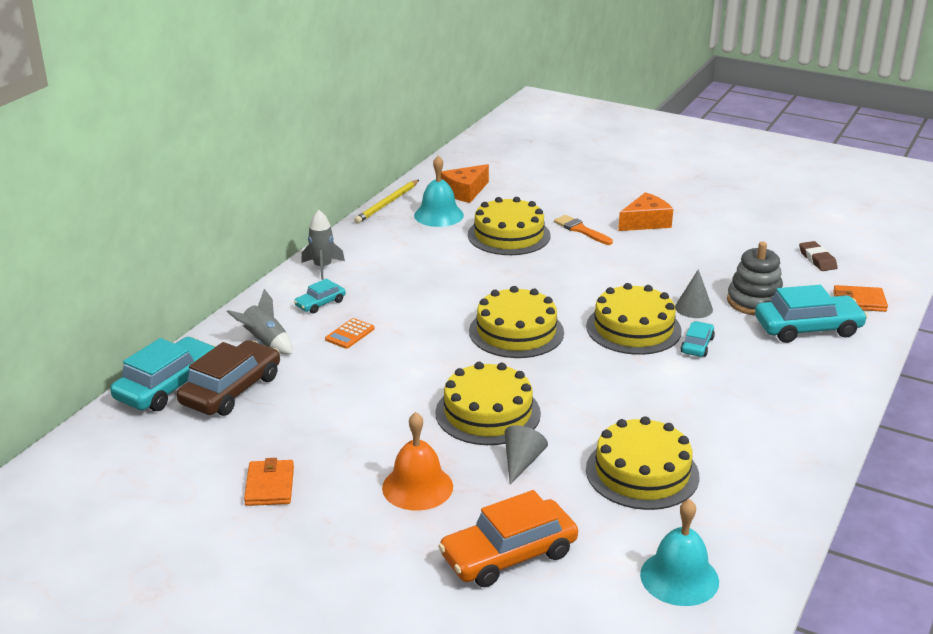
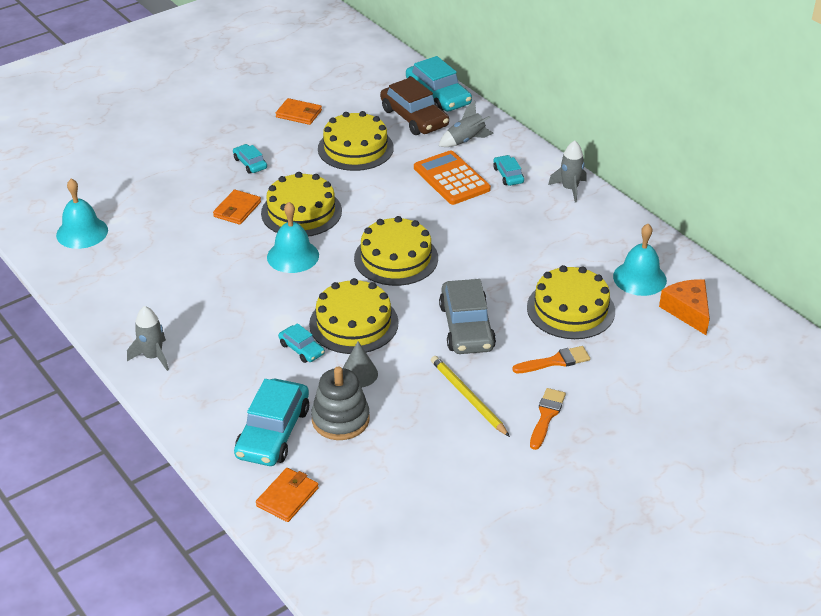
camera: 115 degrees right, 10 degrees up
(349, 334) = (451, 178): orange calculator -> orange calculator, size x1.99
(387, 204) = (682, 253): yellow pencil -> yellow pencil (468, 397)
(417, 487) = (250, 163): orange bell -> turquoise car
(508, 554) = (161, 178): orange car -> none
(521, 462) = (237, 209): grey cone -> orange wallet
(570, 393) = (293, 256): none -> turquoise bell
(579, 274) = (466, 327): none -> grey car
(642, 472) = (180, 255): yellow cake -> yellow cake (355, 148)
(645, 222) = (546, 416): orange cheese -> orange brush
(806, 427) = (153, 357): none -> grey rocket
(817, 259) = (385, 513): brown eraser -> none

